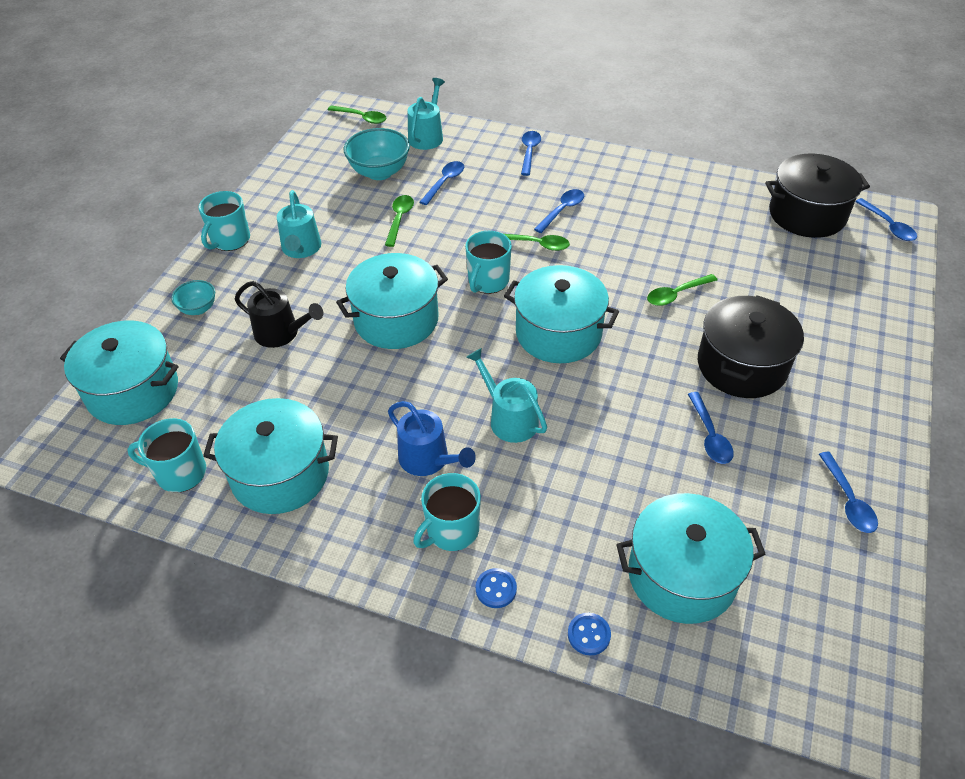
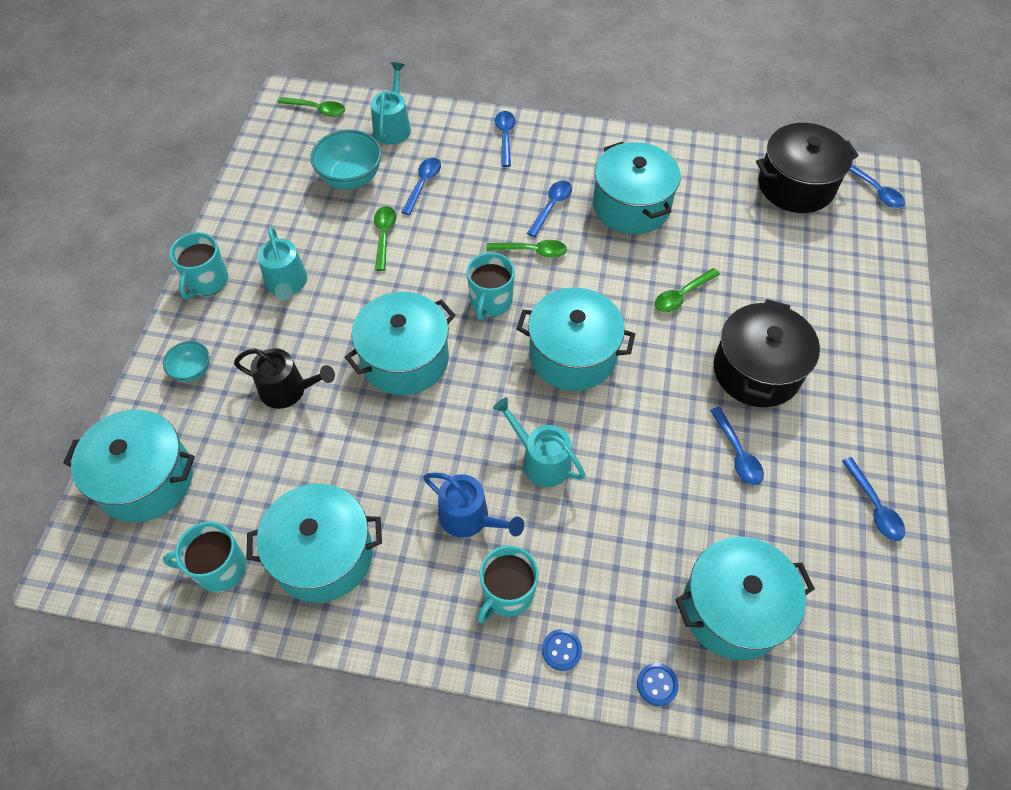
camera: 10 degrees left, 10 degrees up
(640, 216) = (631, 205): none -> turquoise pot

